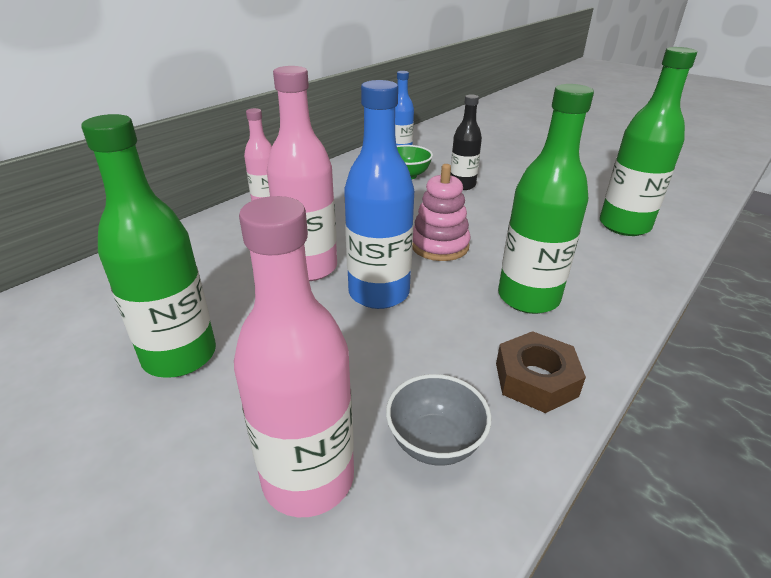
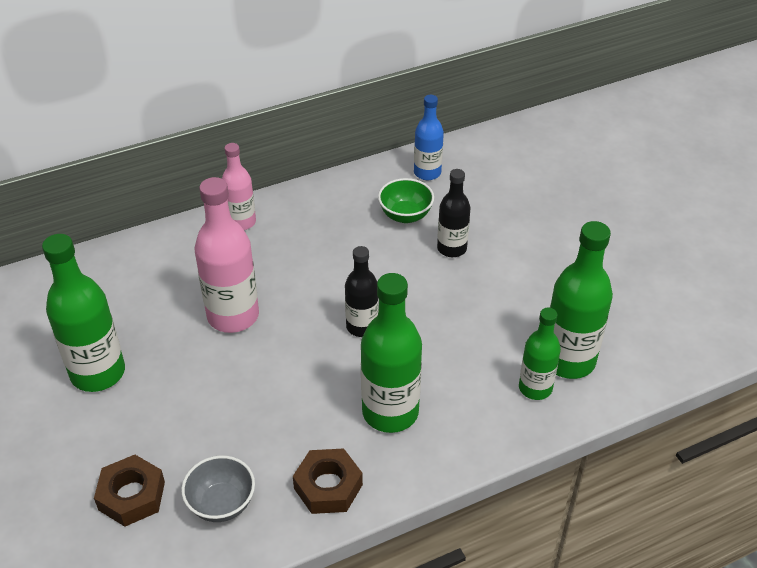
camera: 25 degrees right, 10 degrees up
(308, 478) = (131, 496): pink bottle -> brown nut
(379, 293) = (271, 364): blue bottle -> none
(439, 245) = (362, 326): pink stacking toy -> black bottle
(623, 248) = (535, 388): none -> green bottle

